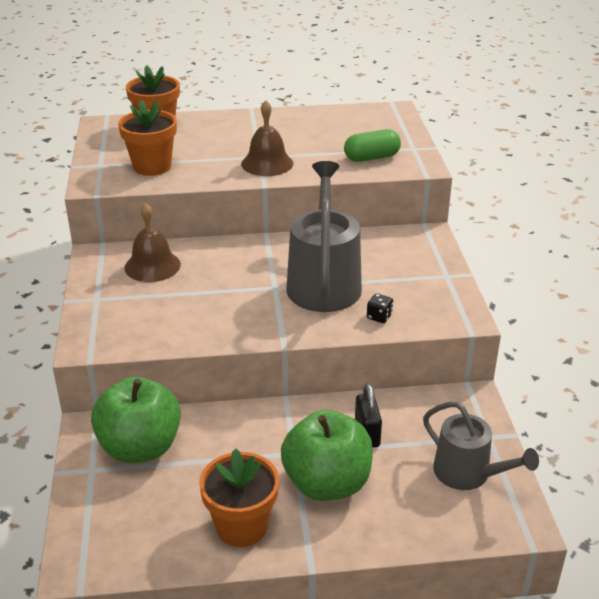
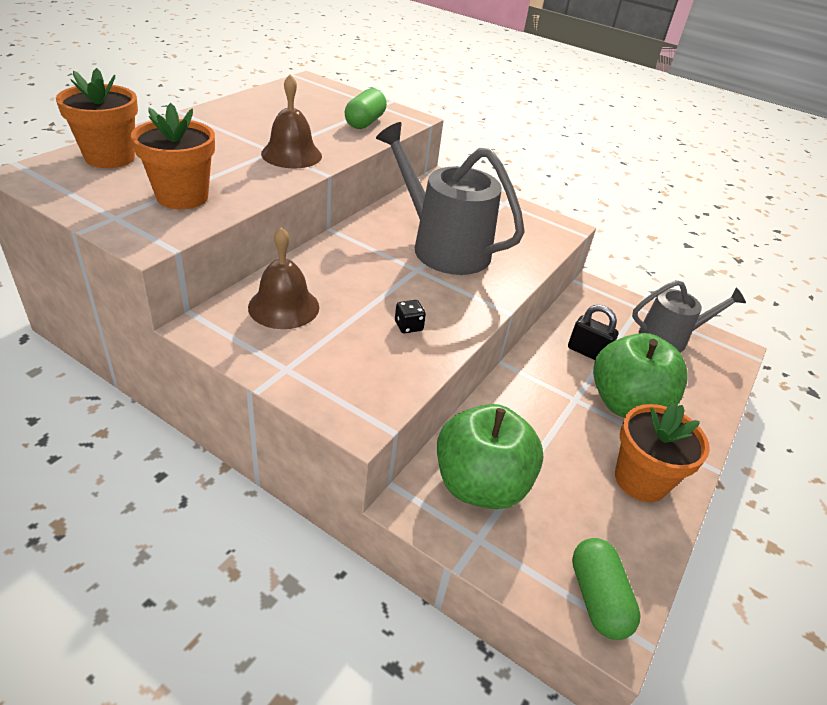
camera: 55 degrees left, 5 degrees up
(96, 548) = (597, 598): none -> green capsule
(379, 317) = (521, 253): black dice -> black dice (408, 326)

